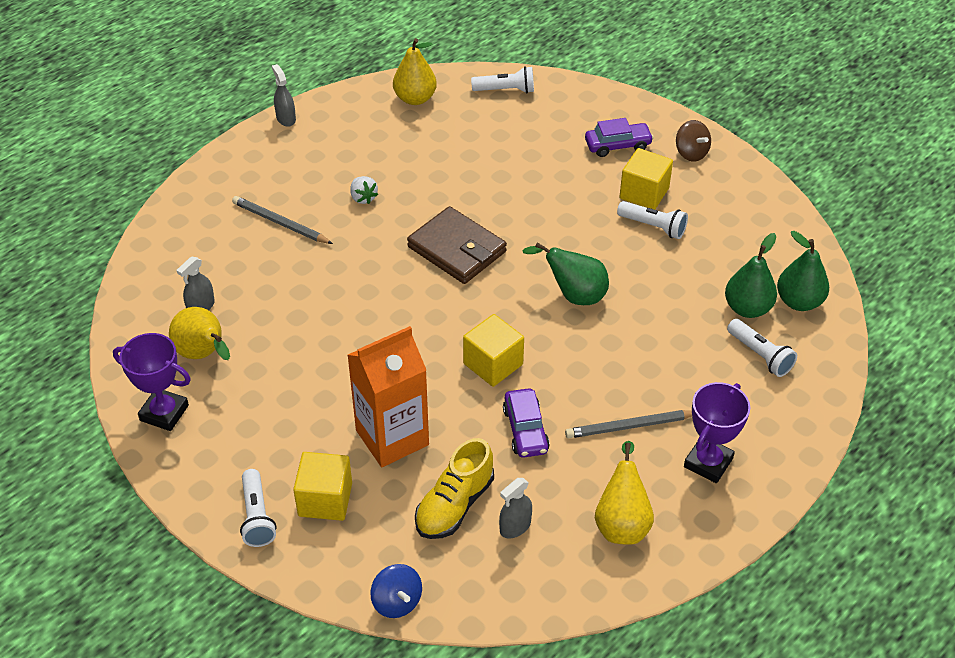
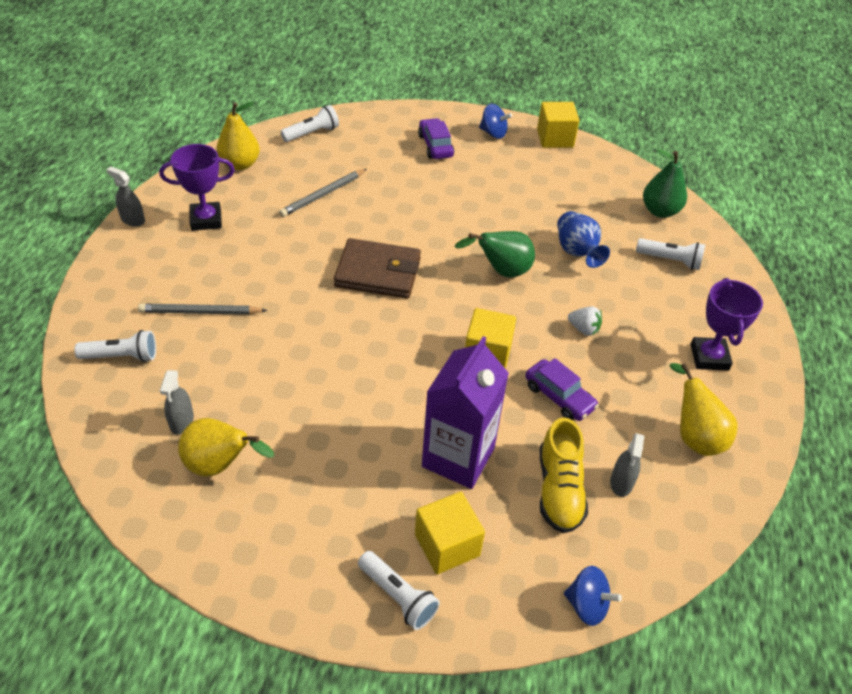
camera: 35 degrees left, 0 degrees up
(164, 413) = (224, 542): purple trophy -> purple trophy (206, 220)
(363, 198) = (261, 261): white strawberry -> white strawberry (583, 329)
(392, 437) = (458, 457): orange carton -> purple carton
(617, 145) = (435, 146): purple car -> purple car turned 60 degrees counterclockwise
(630, 426) = (632, 356): grey pencil -> grey pencil (323, 195)
(644, 193) = (485, 174): yellow cube -> yellow cube (555, 138)
(653, 226) = (514, 196): white flashlight -> white flashlight (122, 356)
(667, 307) = (577, 252): none -> blue vase
(691, 153) = (493, 133): brown spinning top -> blue spinning top
(747, 308) = (631, 230): green pear -> none

